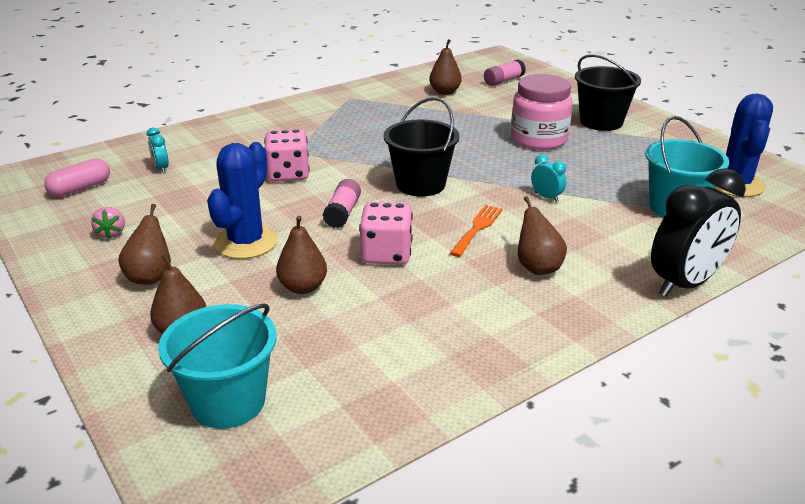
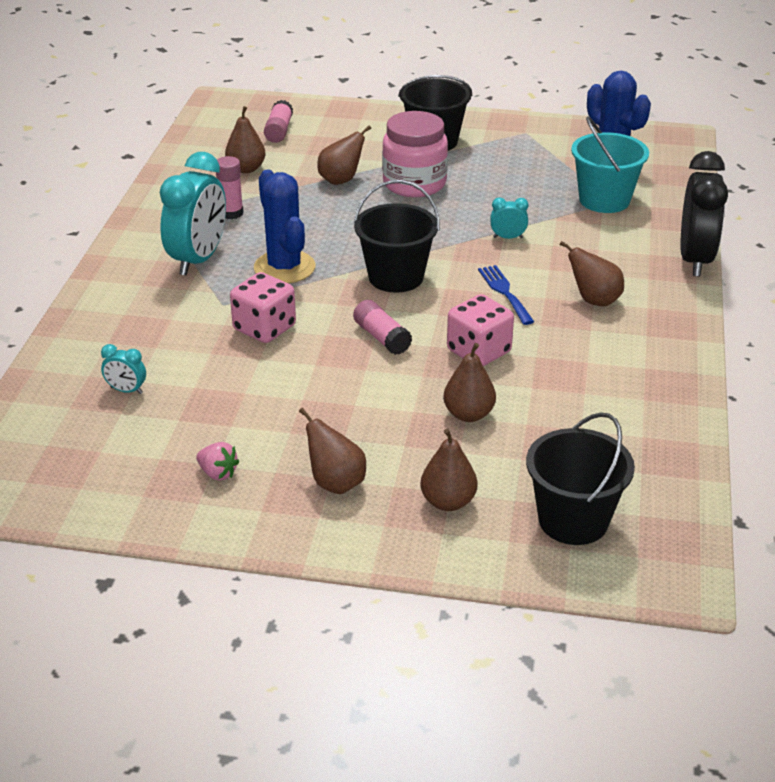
camera: 45 degrees left, 5 degrees up
(80, 188) = (86, 456): pink capsule -> none
(228, 402) = (573, 520): turquoise bucket -> black bucket
(246, 242) = (354, 408): blue cactus -> blue cactus (284, 267)
(326, 124) = (198, 260): none -> turquoise clock
(391, 110) = (231, 213): none -> pink glue stick
(477, 228) = (504, 292): orange fork -> blue fork
(492, 119) = (341, 180): none -> brown pear

